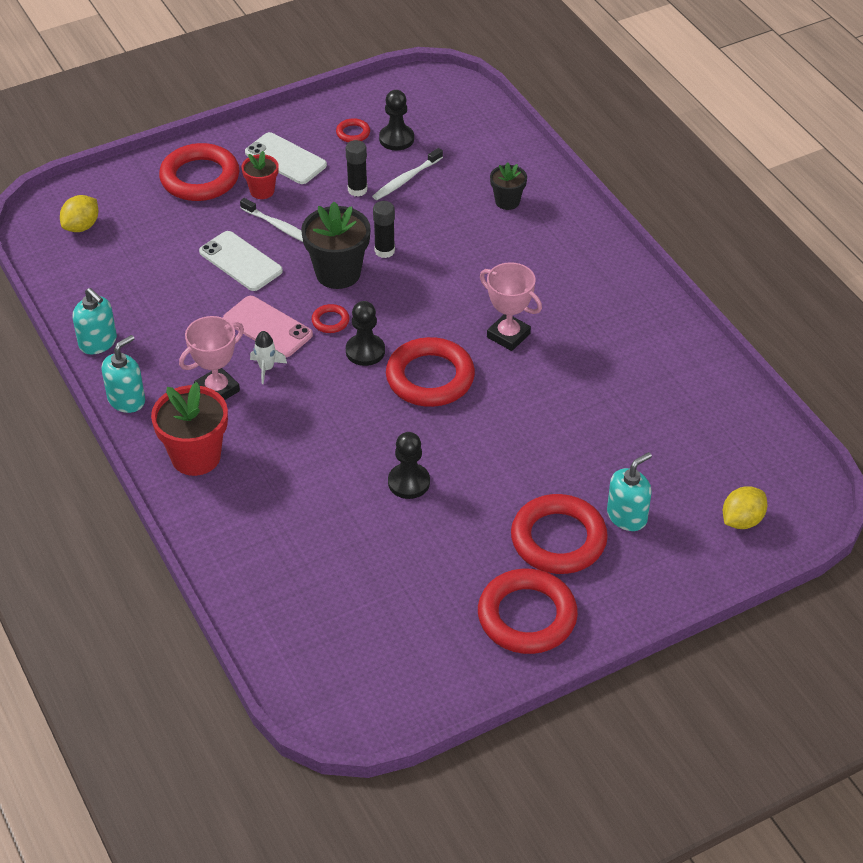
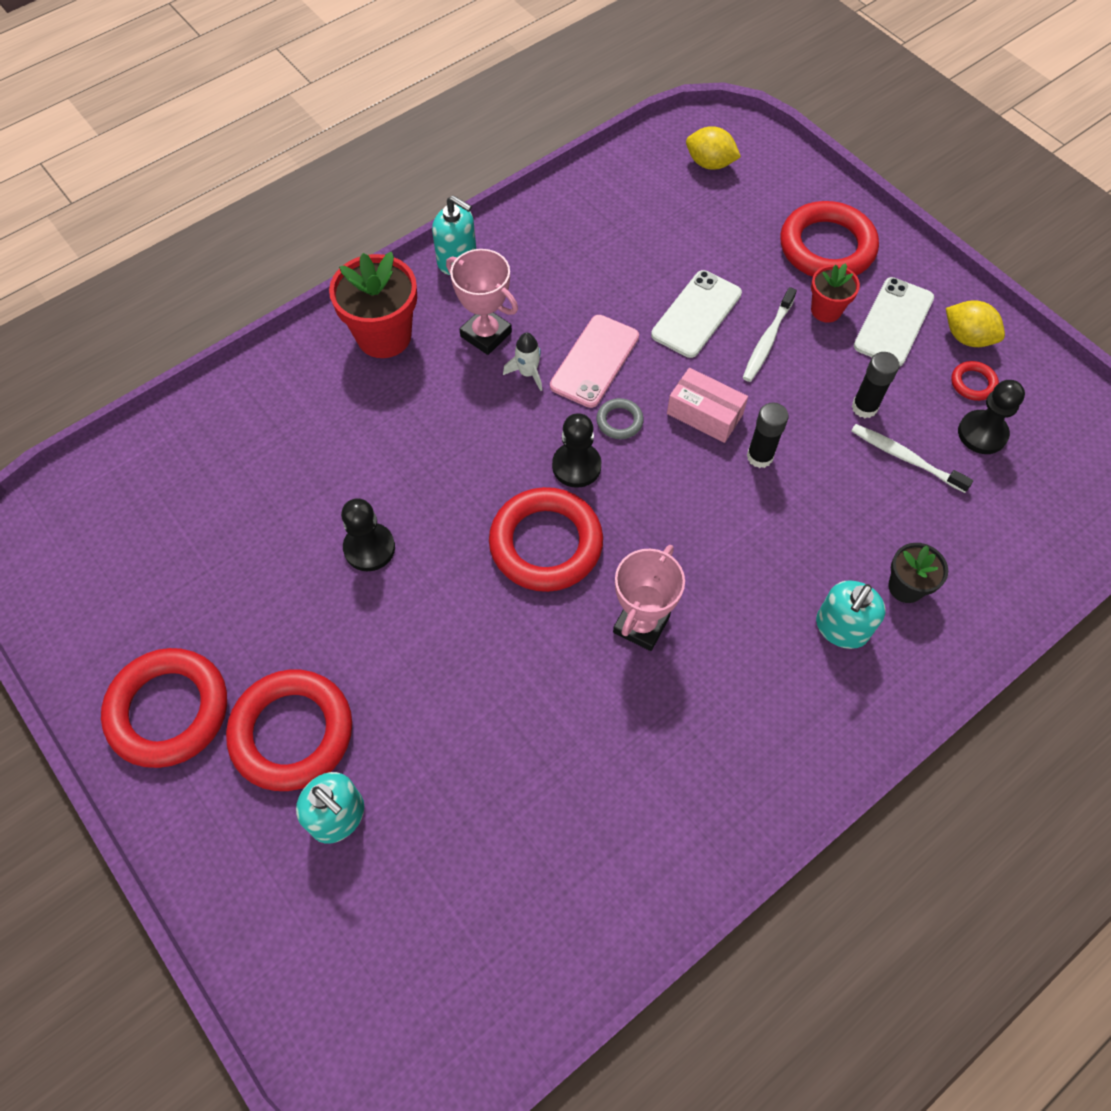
camera: 80 degrees right, 15 degrees up
(98, 342) = (536, 218): turquoise soap dispenser -> turquoise soap dispenser (841, 628)
(330, 321) = (619, 421): red ring -> grey ring
(338, 273) = (704, 414): black flower pot -> pink box
(742, 520) = (343, 981): yellow lemon -> yellow lemon (967, 337)

